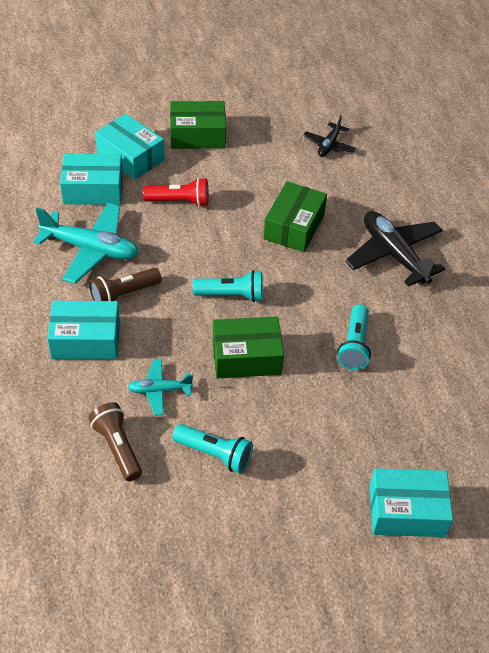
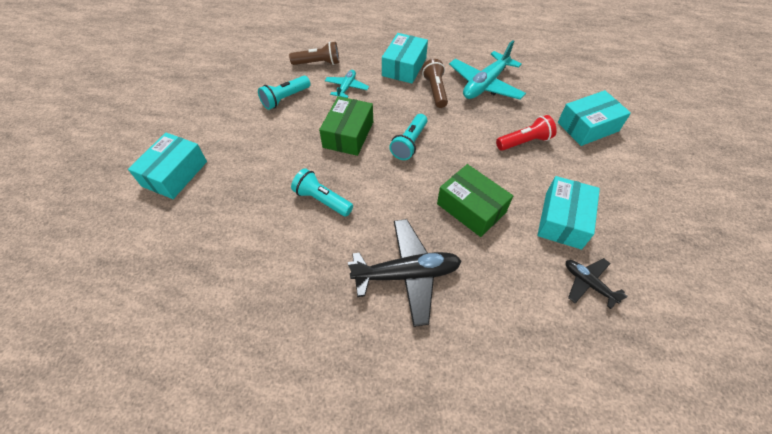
camera: 115 degrees right, 5 degrees up
(93, 190) = (550, 98): turquoise box -> turquoise box (563, 220)
(179, 201) = (524, 142): red flashlight -> red flashlight turned 135 degrees counterclockwise
(197, 135) = (614, 177): green box -> none

